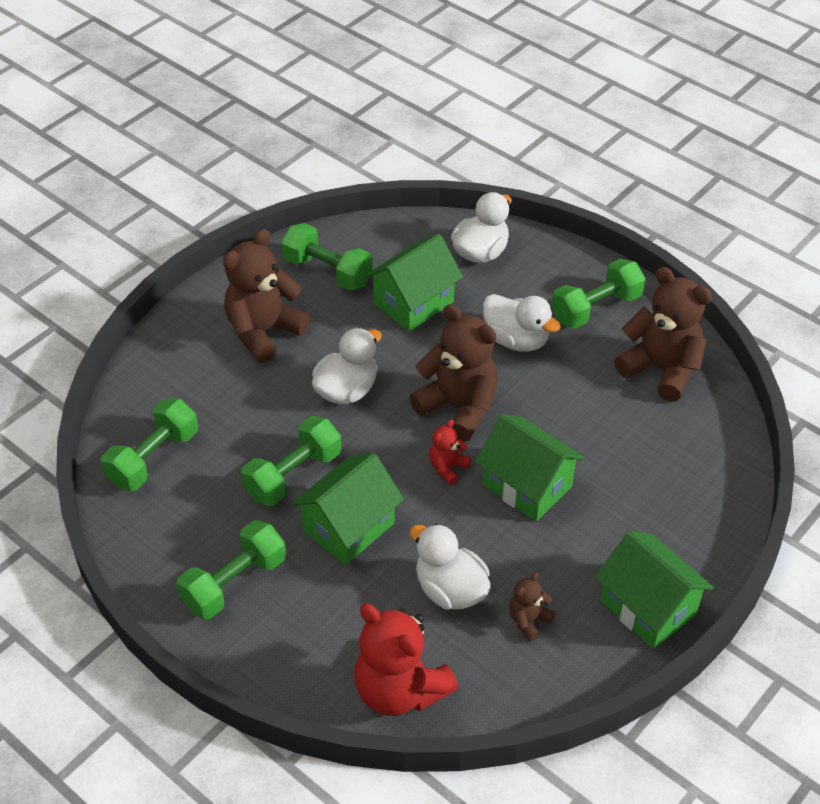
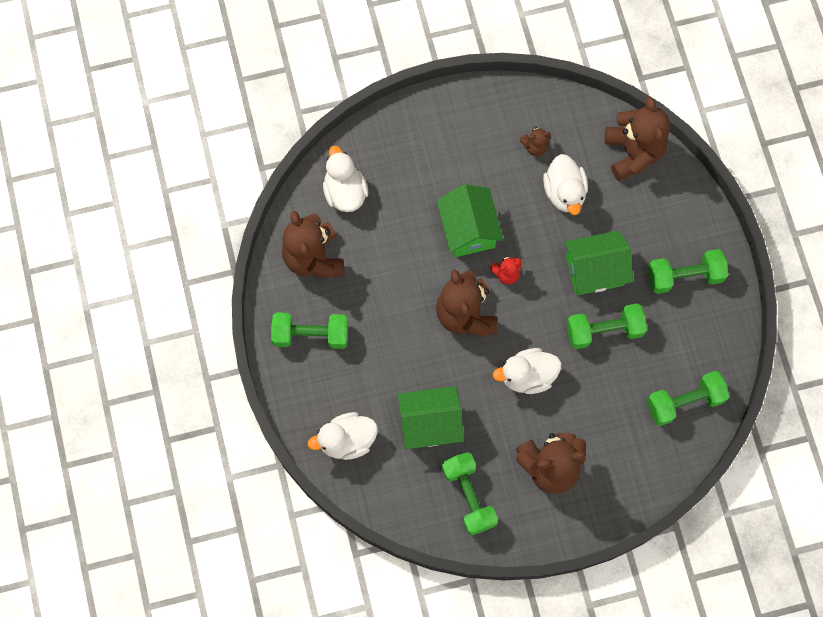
camera: 145 degrees left, 25 degrees up
(400, 690) = (633, 153): red teddy bear -> brown teddy bear
(516, 340) = (386, 344): white duck -> white duck (345, 192)
(648, 607) = (464, 112): green house -> none

